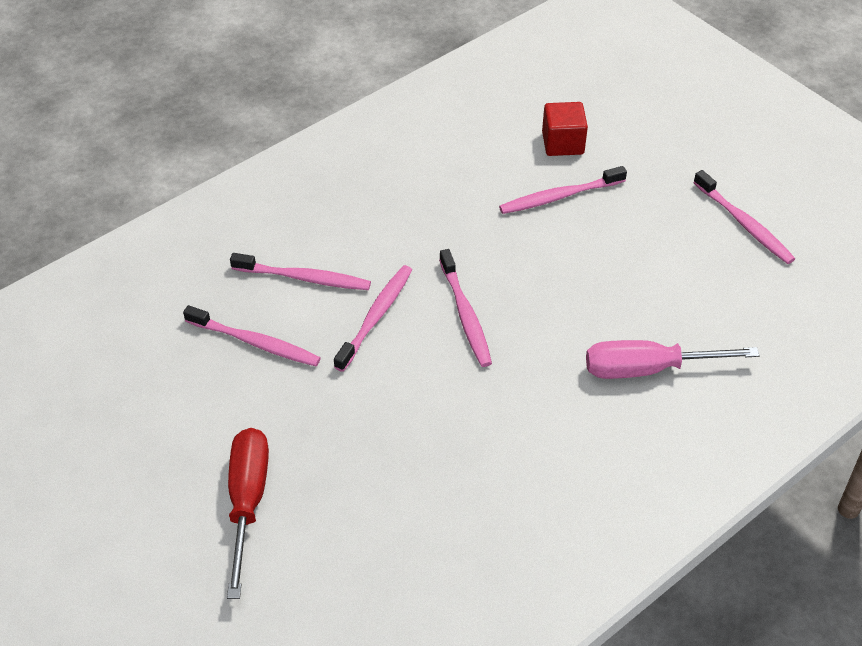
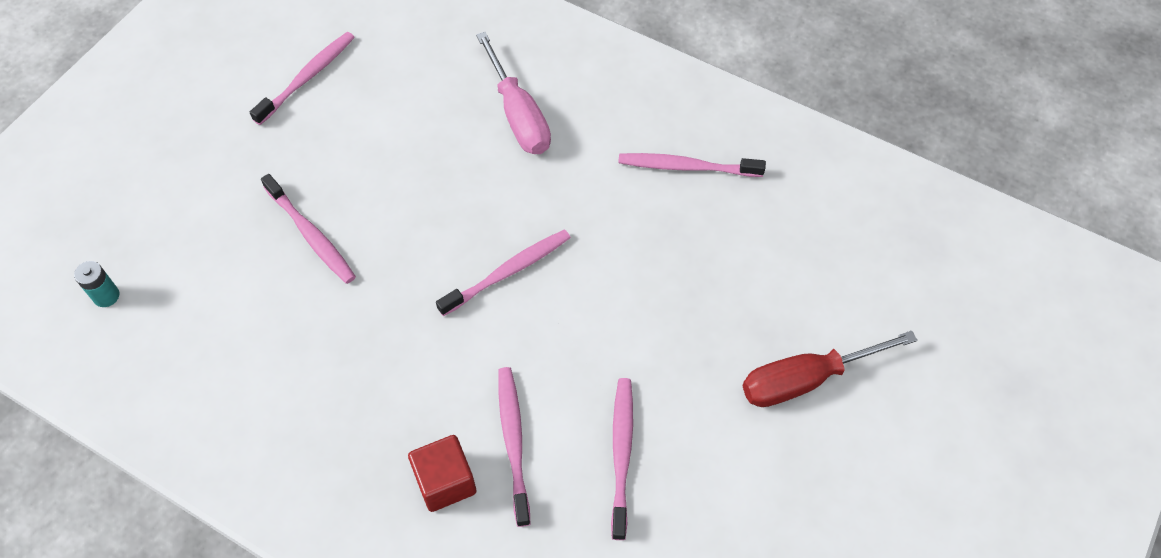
camera: 110 degrees left, 10 degrees up
(376, 316) = (541, 351): pink toothbrush -> pink toothbrush (686, 167)
(548, 79) = (106, 296): none -> turquoise battery
(562, 143) = (222, 253): red cube -> red cube (445, 482)

